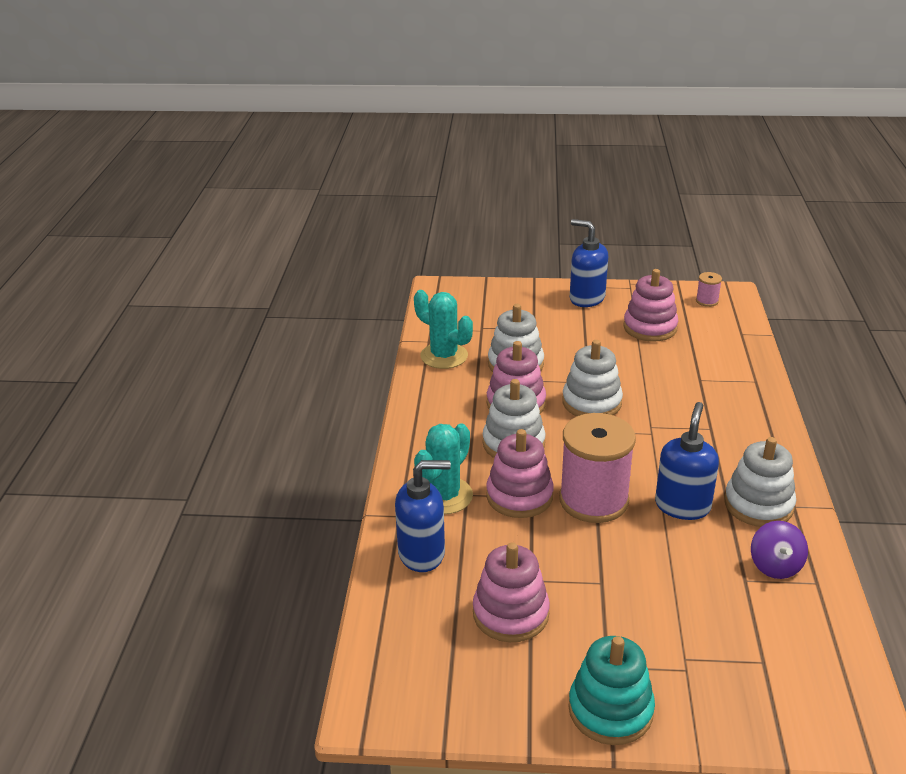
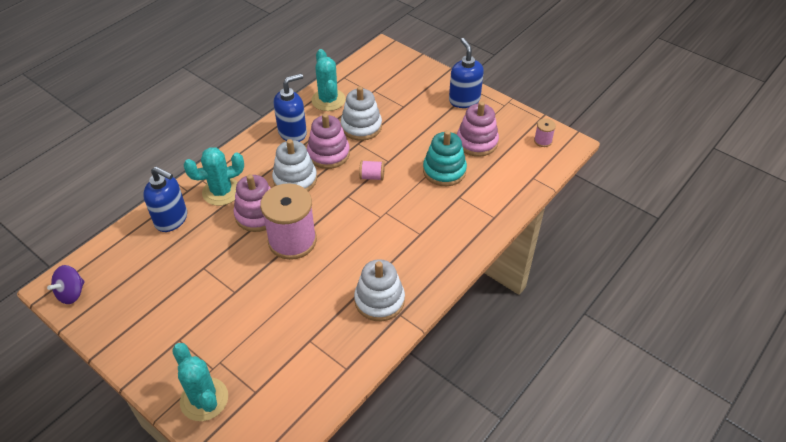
camera: 35 degrees right, 15 degrees up
(510, 614) = (170, 280): pink stacking toy -> none
(591, 402) = (372, 177): white stacking toy -> pink spool
(610, 710) = (150, 363): turquoise stacking toy -> turquoise stacking toy (444, 171)
(682, 506) = (335, 274): blue soap dispenser -> blue soap dispenser (293, 132)
(722, 704) = (204, 399): none -> turquoise cactus
(775, 566) = (337, 343): purple spinning top -> purple spinning top (71, 293)

